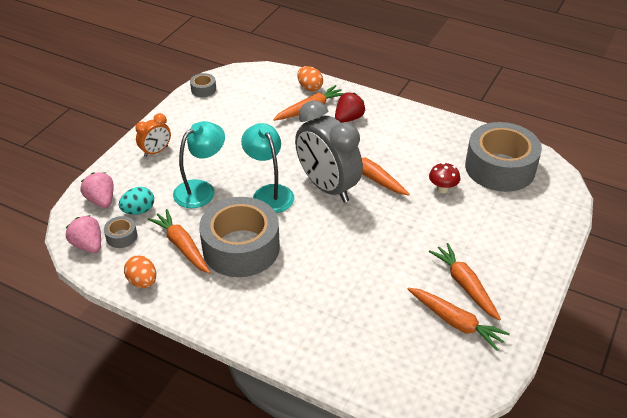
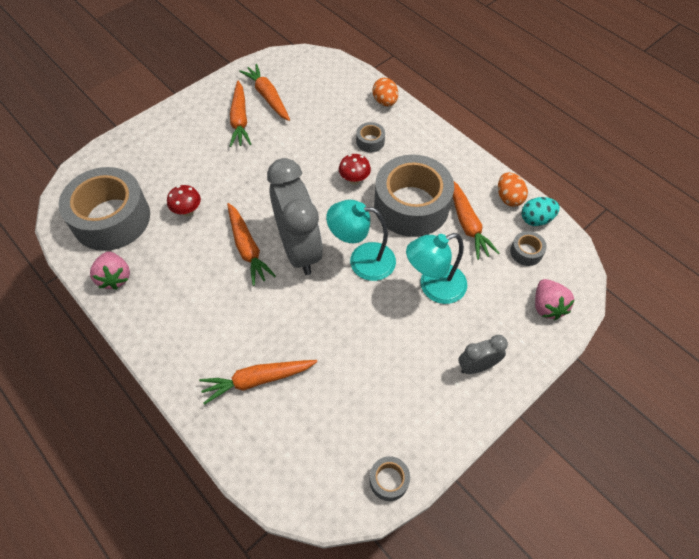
camera: 160 degrees left, 15 degrees up
(88, 245) = (560, 252): pink strawberry -> pink strawberry (115, 277)
(138, 210) = (506, 279): turquoise egg -> turquoise egg (536, 219)
(156, 151) = (477, 366): orange clock -> grey clock
(269, 193) = (362, 260): turquoise lamp -> turquoise lamp turned 105 degrees clockwise
(307, 256) = (354, 180): none -> red mushroom
(309, 301) = (370, 141): none -> grey tape
(310, 87) = (236, 428): orange egg -> orange egg (385, 102)
(348, 118) = (219, 345): red strawberry -> none

